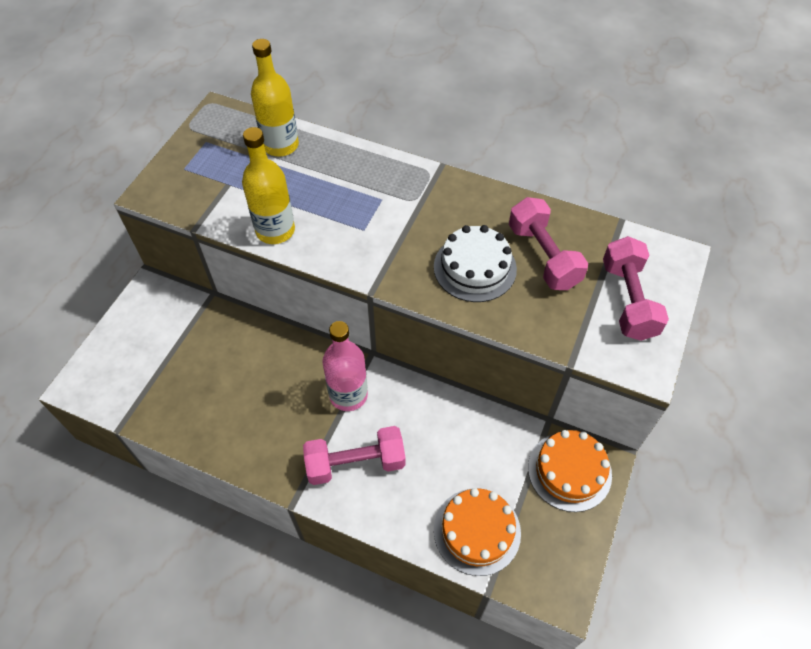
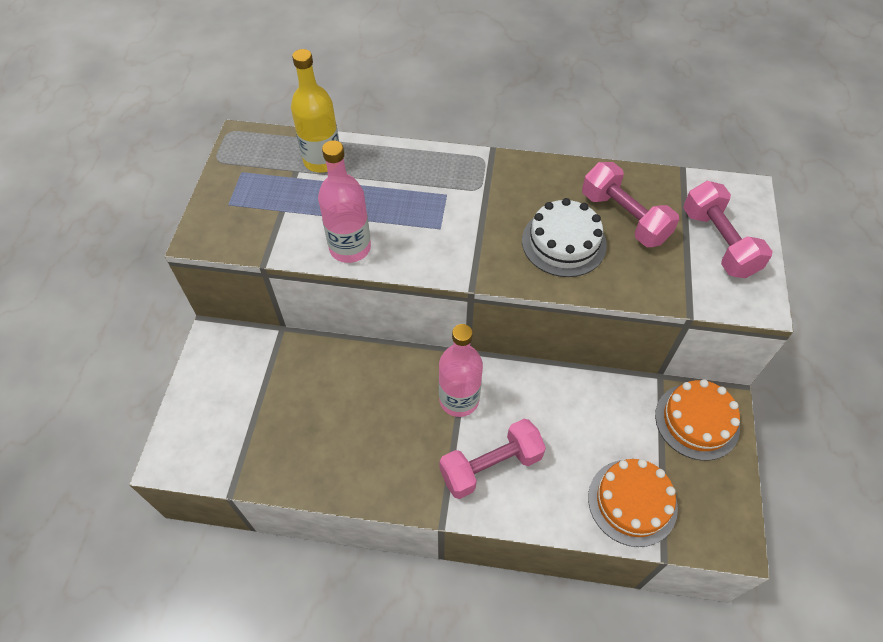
camera: 15 degrees left, 0 degrees up
(275, 230) = (350, 248): yellow bottle -> pink bottle

